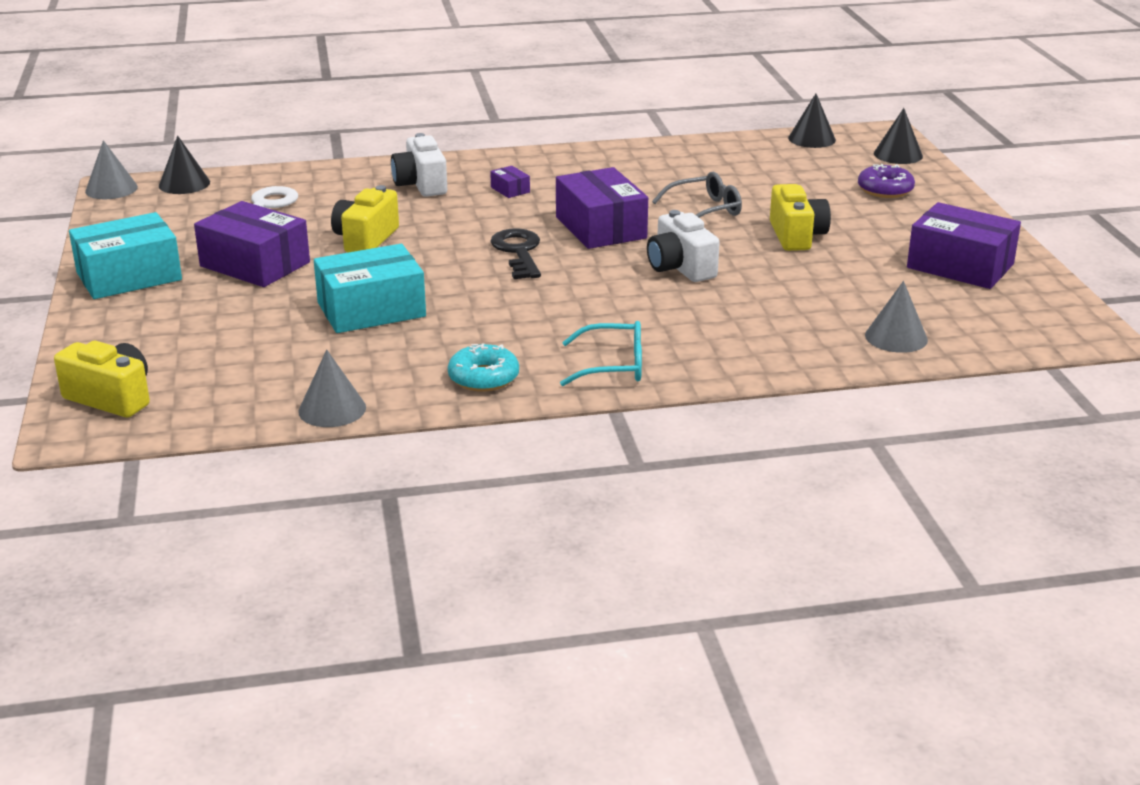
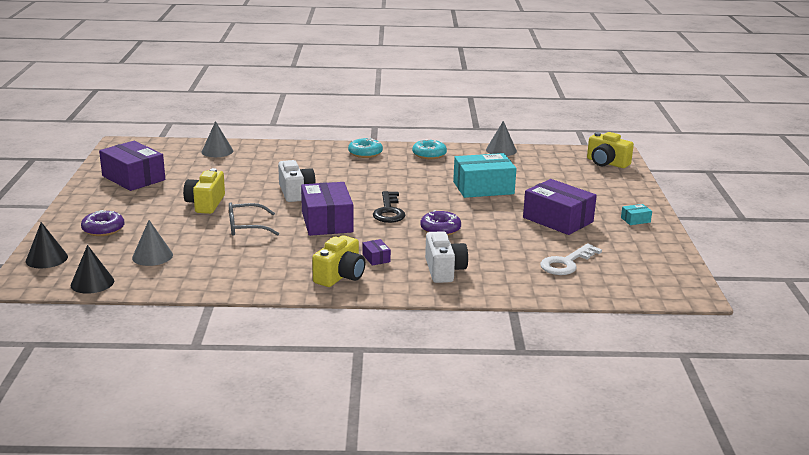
camera: 170 degrees left, 5 degrees down
(111, 189) = (696, 292): grey cone -> grey cone (152, 256)
(129, 276) = (635, 220): turquoise box -> turquoise box, size x0.42
(184, 184) = (638, 291): black cone -> none
(366, 239) = (487, 229): yellow camera -> yellow camera (340, 276)
(434, 233) = (440, 229): none -> purple donut
(613, 366) = (365, 153): turquoise glasses -> turquoise donut

